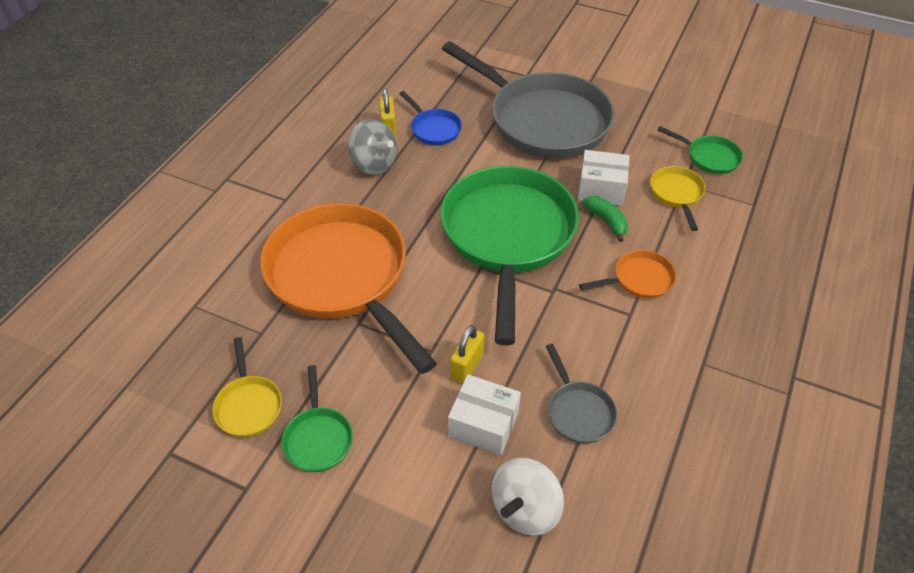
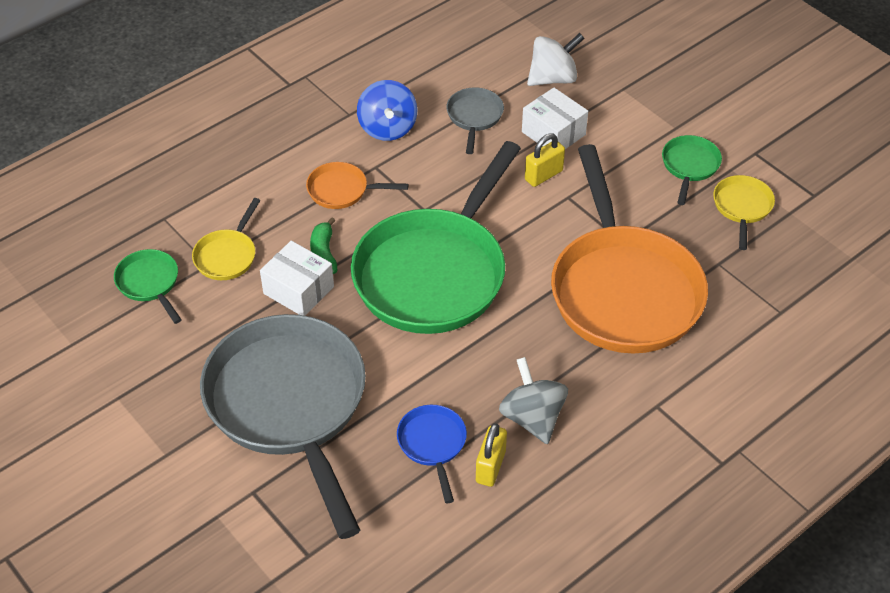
camera: 155 degrees left, 0 degrees up
(653, 361) = (387, 128): none -> blue spinning top

